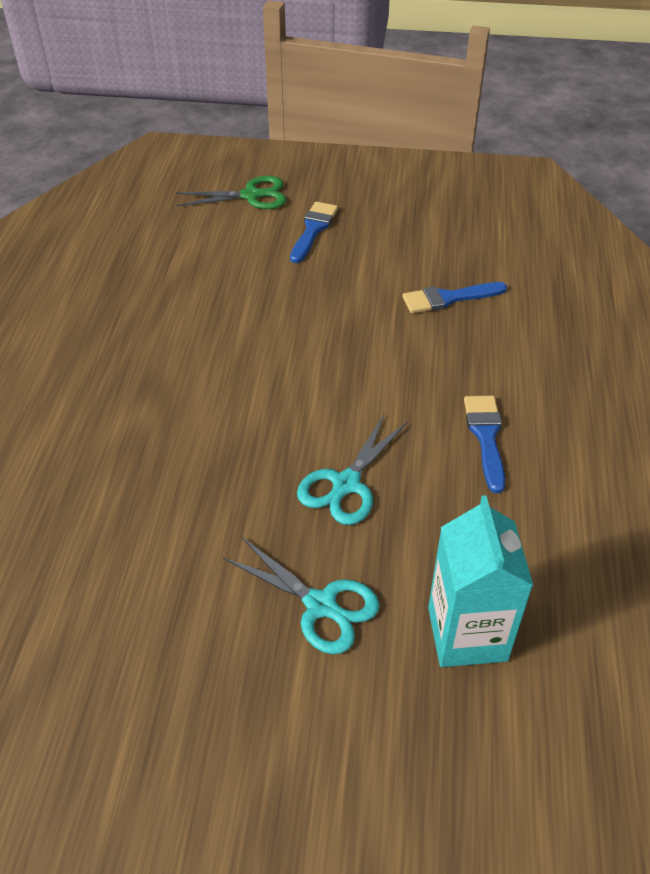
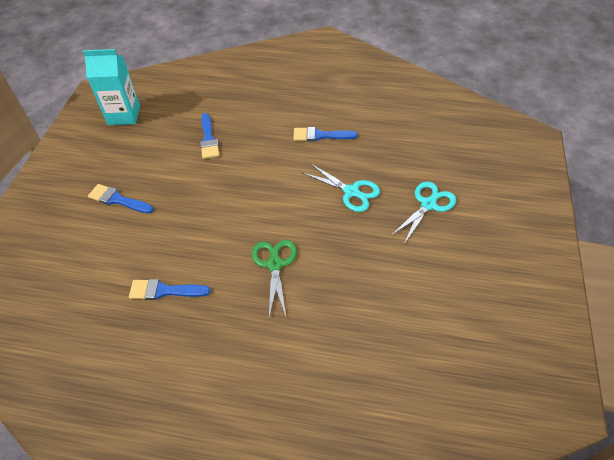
camera: 85 degrees left, 5 degrees up
(159, 292) = (164, 291): none -> blue brush
(251, 196) = (60, 236): green scissors -> green scissors (275, 264)
(467, 633) = (438, 154): turquoise carton -> turquoise carton (124, 115)

